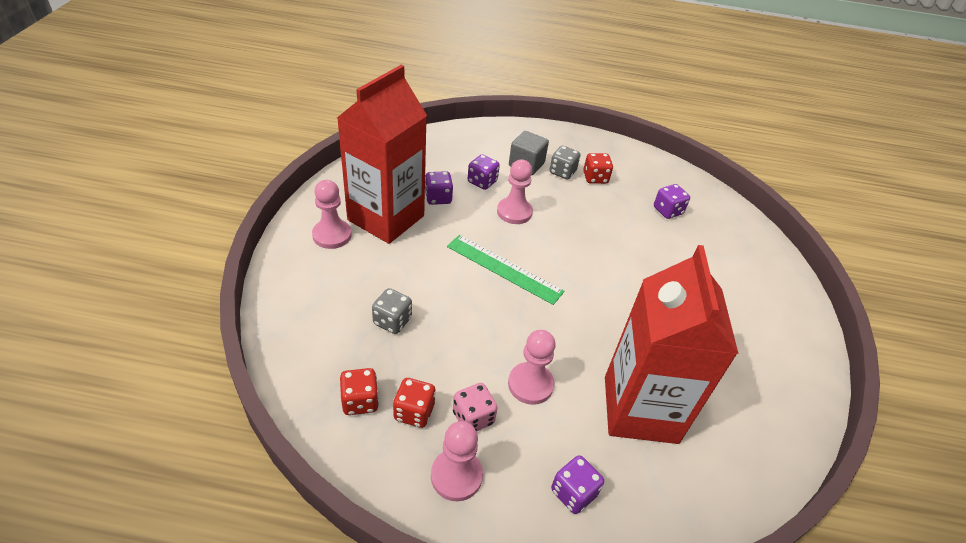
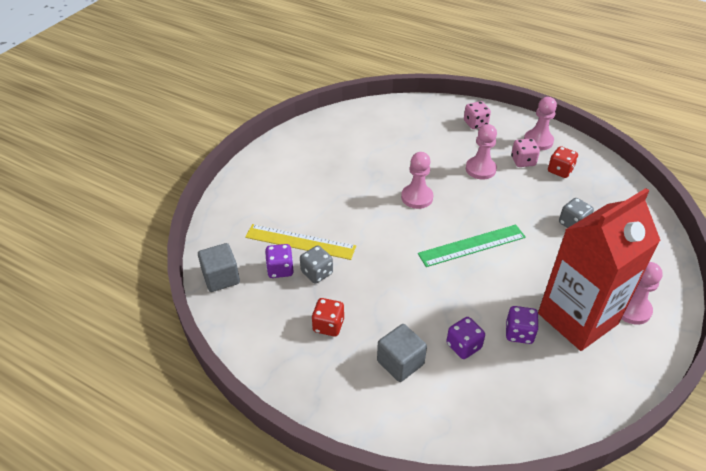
camera: 155 degrees left, 0 degrees up
(360, 401) = (595, 182): red dice -> none
(504, 268) = (472, 245): green ruler -> green ruler turned 75 degrees counterclockwise
(514, 212) = (441, 299): pink pawn -> pink pawn (417, 197)
(562, 172) = (362, 342): grey dice -> grey dice (317, 273)
(573, 493) = (475, 123): purple dice -> pink dice
(640, 409) = (415, 145): red carton -> none
(673, 238) = (300, 241): none -> yellow ruler
(708, 196) = (221, 278): none -> grey cube

